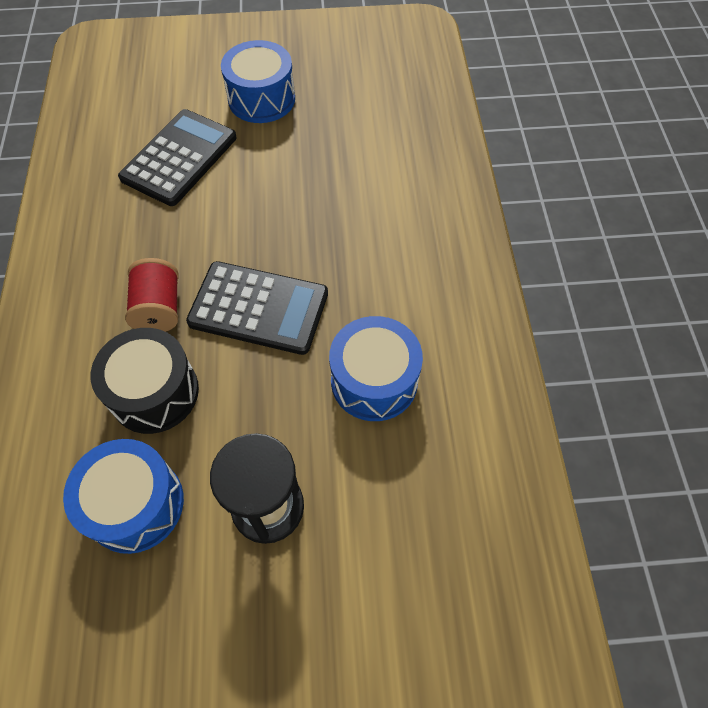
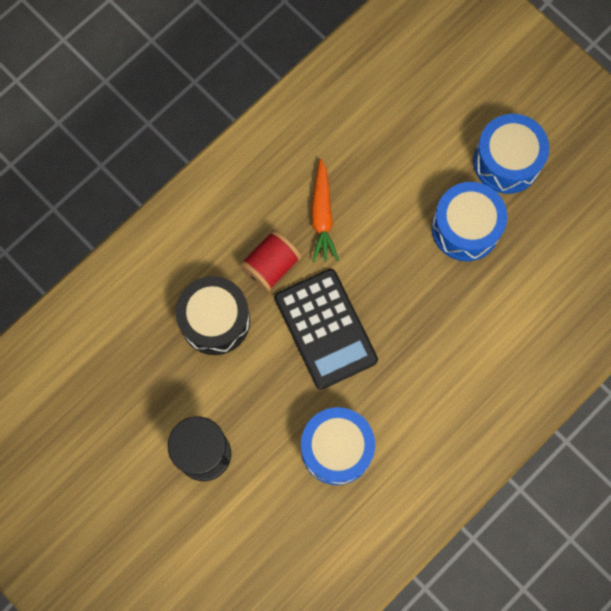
camera: 50 degrees right, 15 degrees up
(135, 504) = (144, 377): blue drum -> blue drum (465, 228)
(162, 239) = (322, 215): none -> orange carrot
(179, 158) = (398, 157): black calculator -> none

